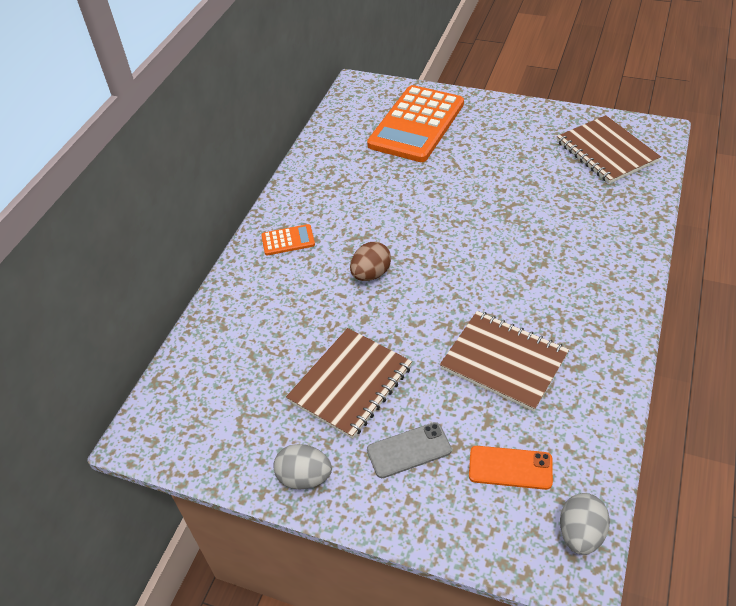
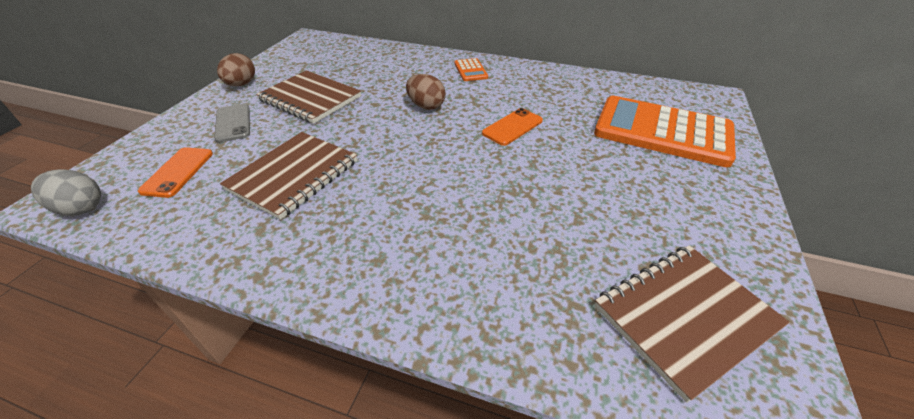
camera: 85 degrees right, 5 degrees down
(304, 477) = (241, 84): grey egg -> brown egg
(412, 210) = (512, 127): none -> orange phone

